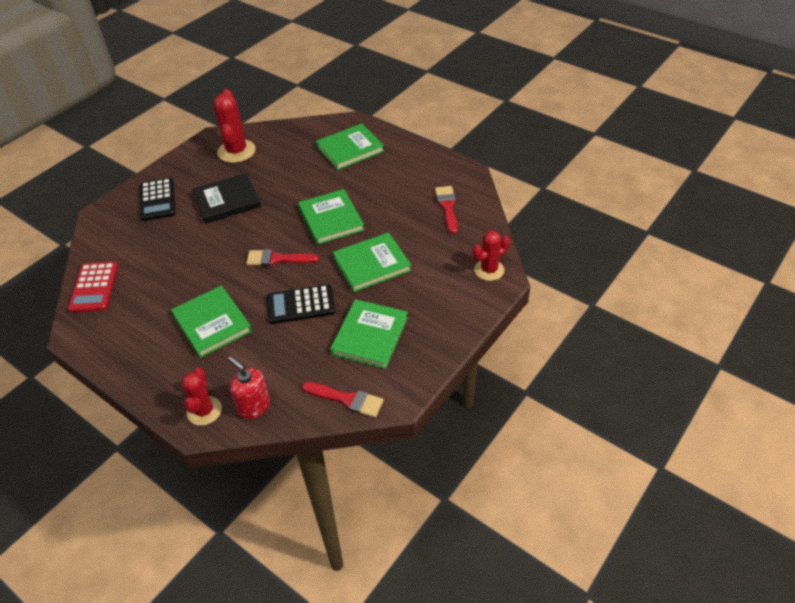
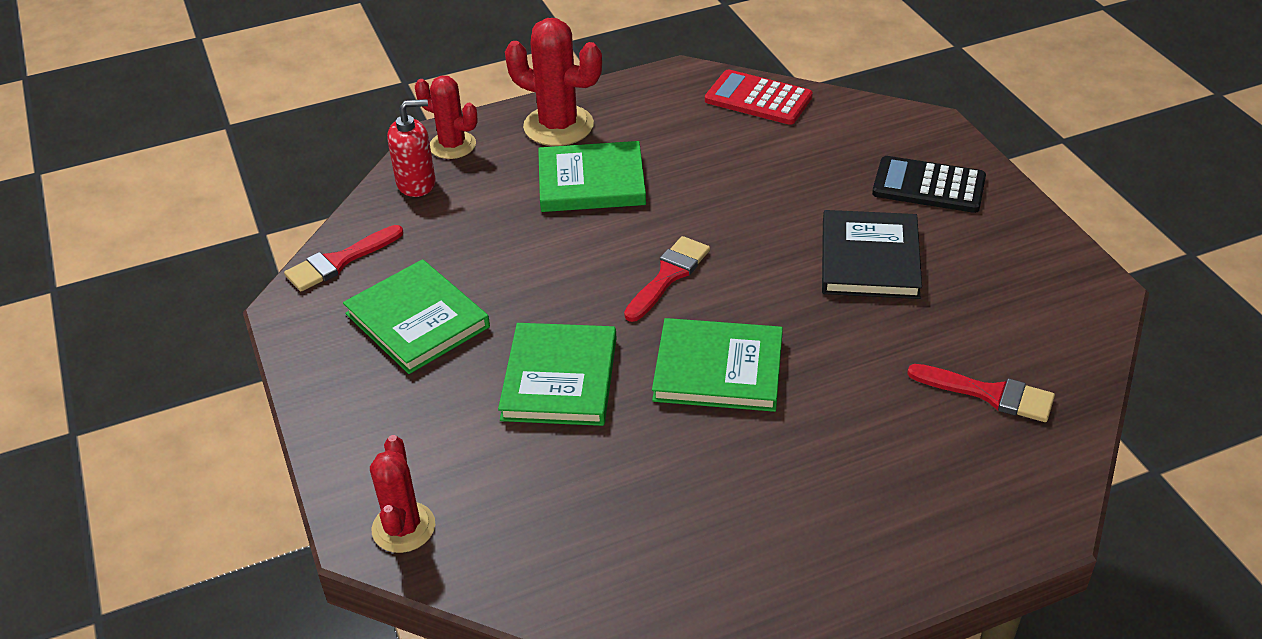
camera: 120 degrees right, 5 degrees down
(236, 151) = (1025, 308): red cactus -> red cactus (558, 126)
(300, 305) = (546, 271): black calculator -> none
(350, 149) = (930, 477): green book -> none
(447, 207) = (620, 553): red brush -> red brush (990, 394)

